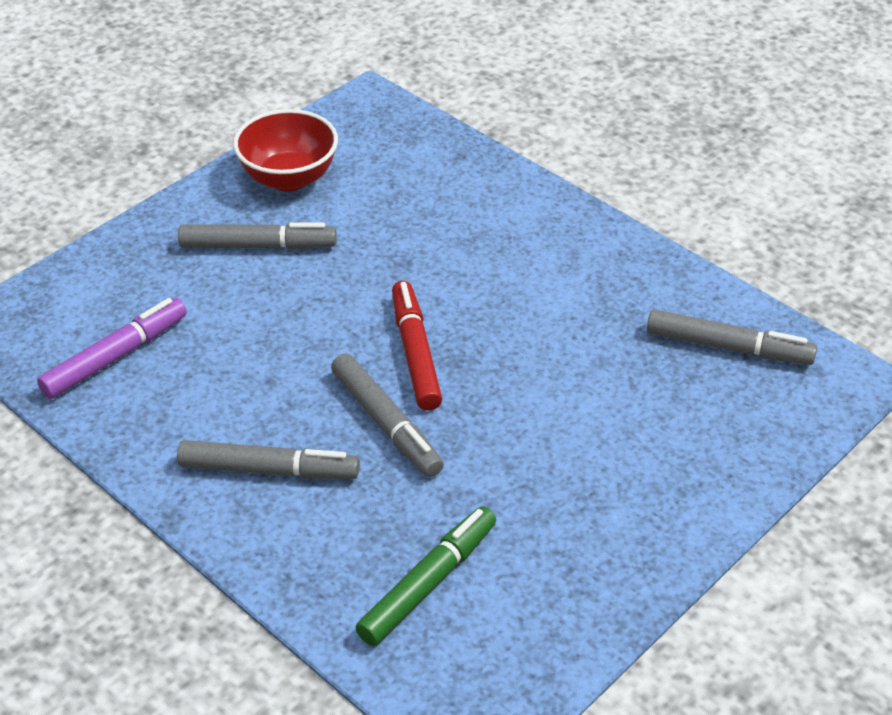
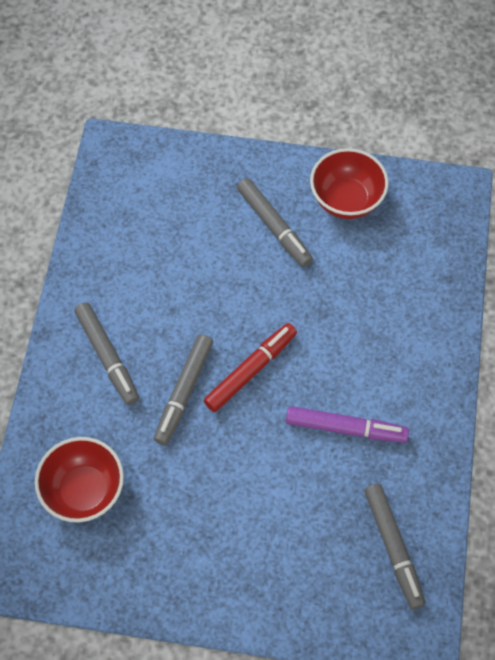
camera: 55 degrees right, 20 degrees up
(115, 356) = (134, 222): purple marker -> purple marker (345, 428)
(428, 583) = (84, 490): green marker -> red bowl

